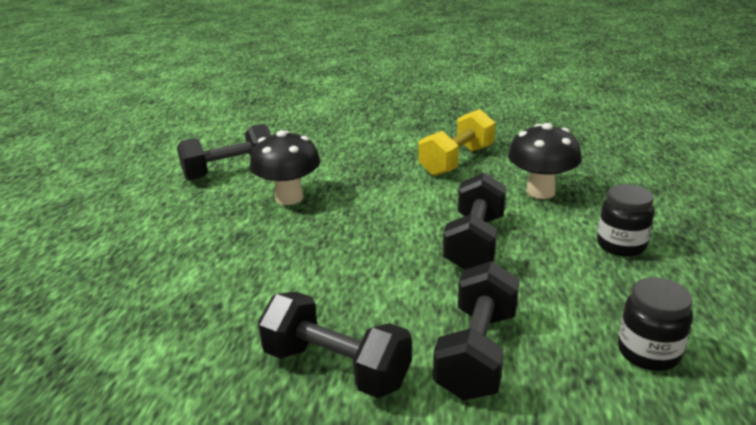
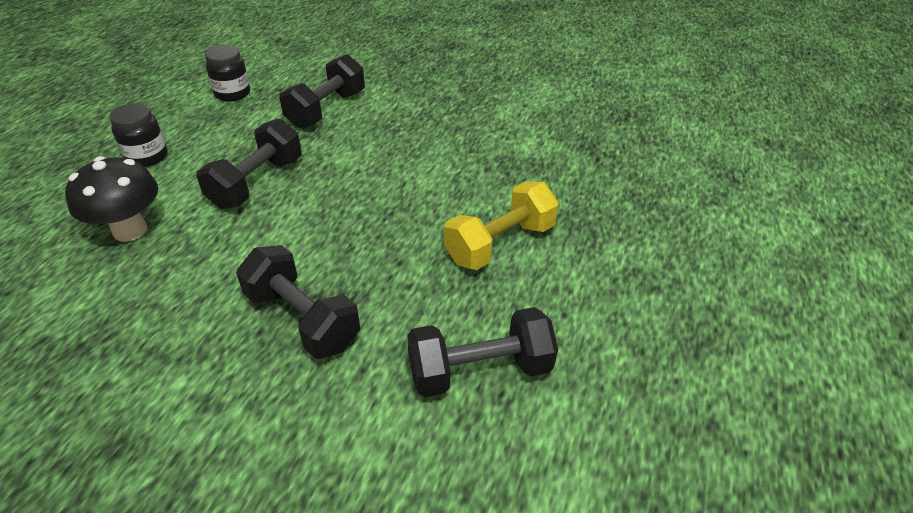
camera: 170 degrees left, 15 degrees up
(289, 198) = (406, 285): black mushroom -> none
(336, 367) = (413, 116): black dumbbell -> black dumbbell (302, 319)
(457, 161) = (158, 312): yellow dumbbell -> yellow dumbbell (500, 243)

